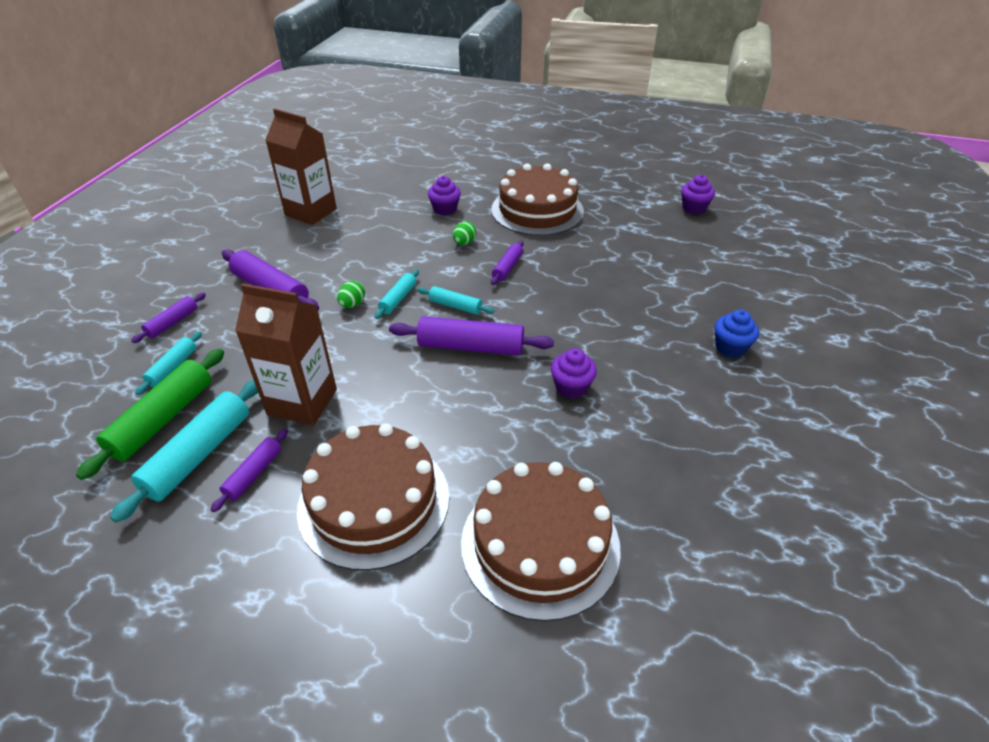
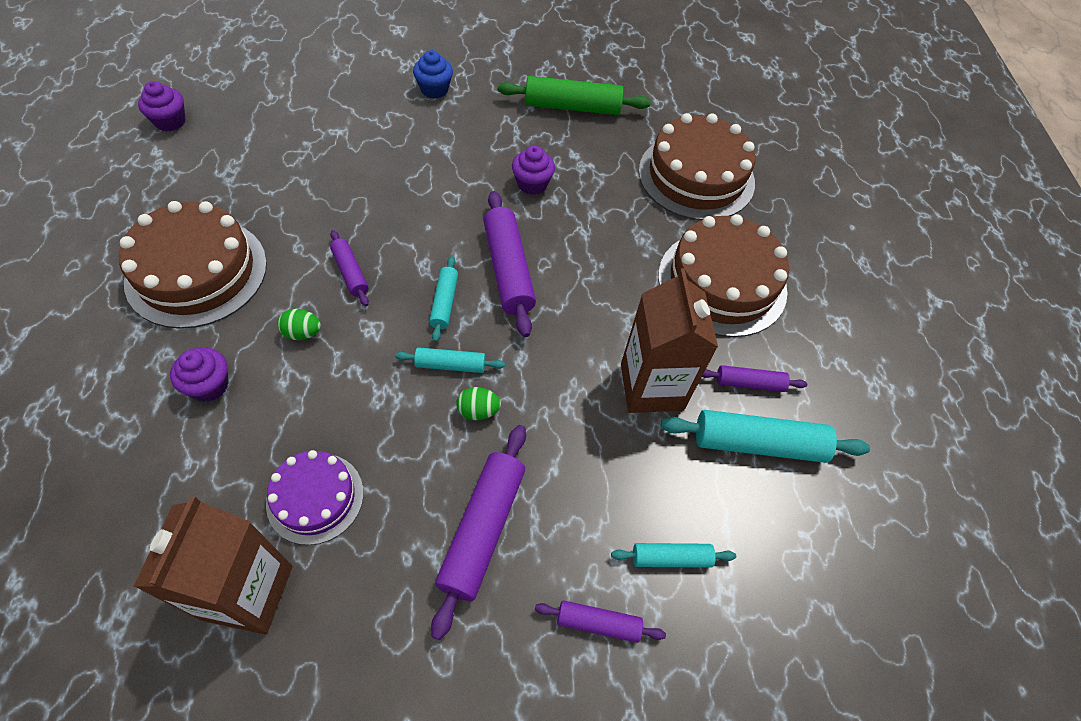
camera: 115 degrees left, 15 degrees up
(163, 419) = (741, 510): green rolling pin -> green rolling pin (572, 107)
(344, 235) = (315, 497): none -> purple cake
(507, 268) = (350, 272): purple rolling pin -> purple rolling pin turned 60 degrees clockwise

